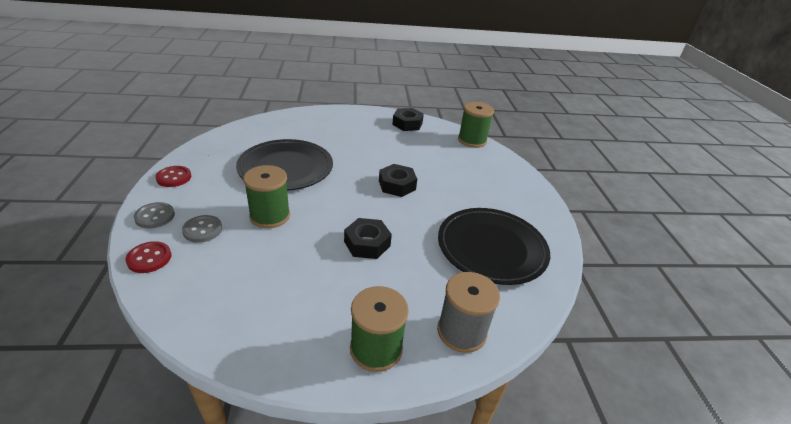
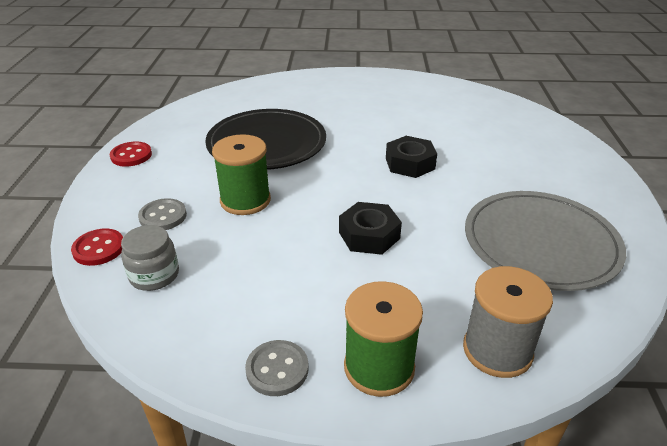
camera: 10 degrees right, 0 degrees up
(155, 216) = (107, 200): grey button -> grey button (277, 369)
(197, 280) = (154, 275): none -> grey jar
(407, 124) = (425, 88): black nut -> none
(472, 140) = (513, 107): green spool -> none
(491, 248) = (540, 243): black plate -> grey plate

